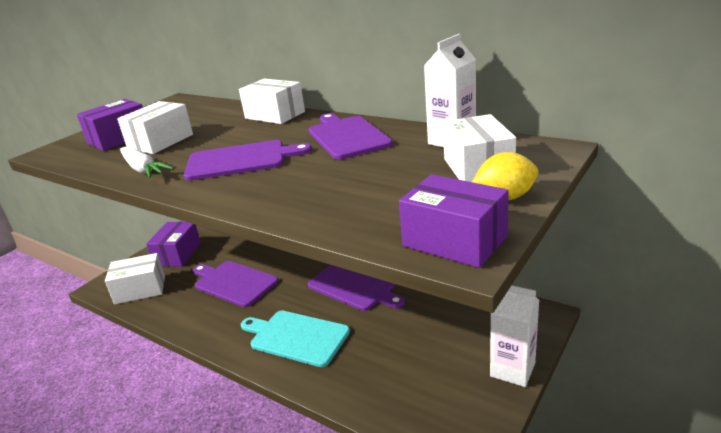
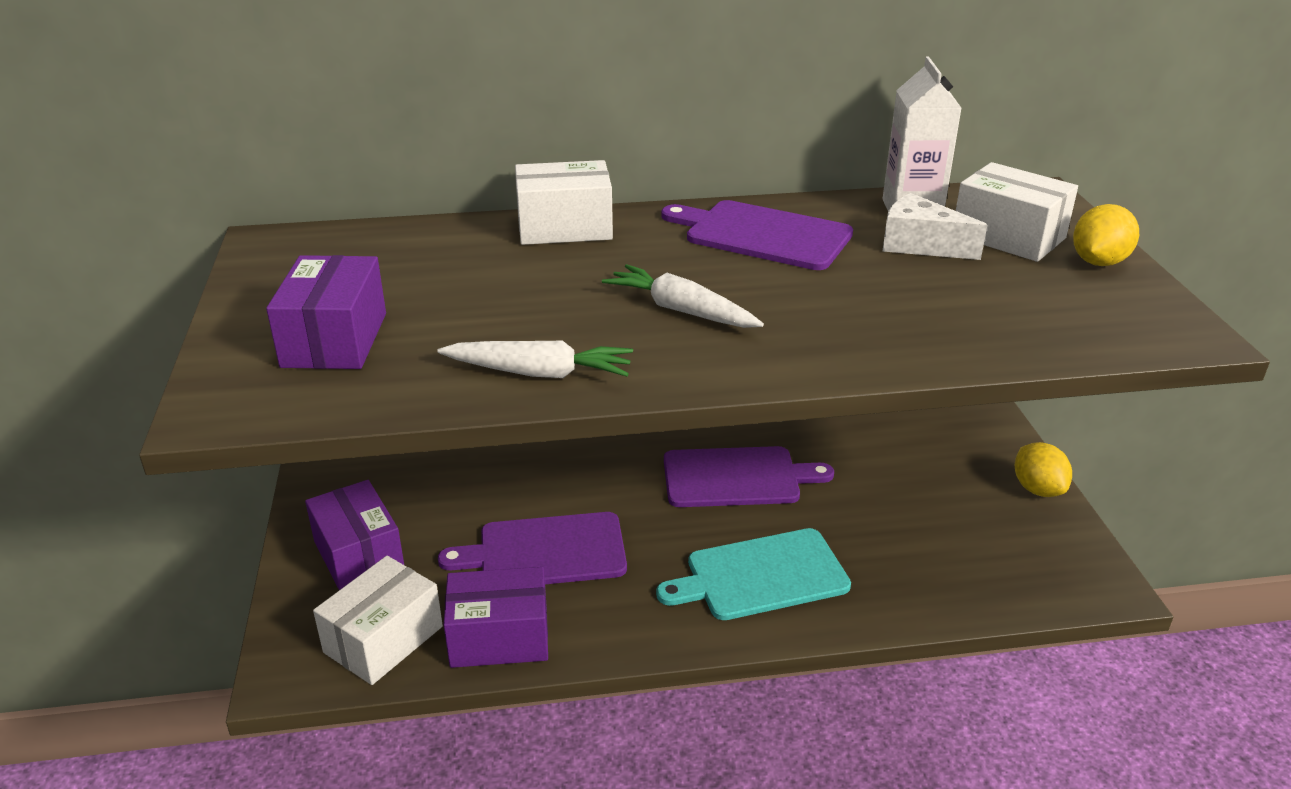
camera: 45 degrees left, 5 degrees up
(160, 142) = (450, 322): white box -> none
(240, 160) = (681, 310): purple cutting board -> white carrot
(414, 160) = (920, 245): none -> white cheese
(454, 241) = (1146, 322): purple box -> purple box (499, 637)
(512, 369) = (1037, 489): white carton -> yellow lemon

